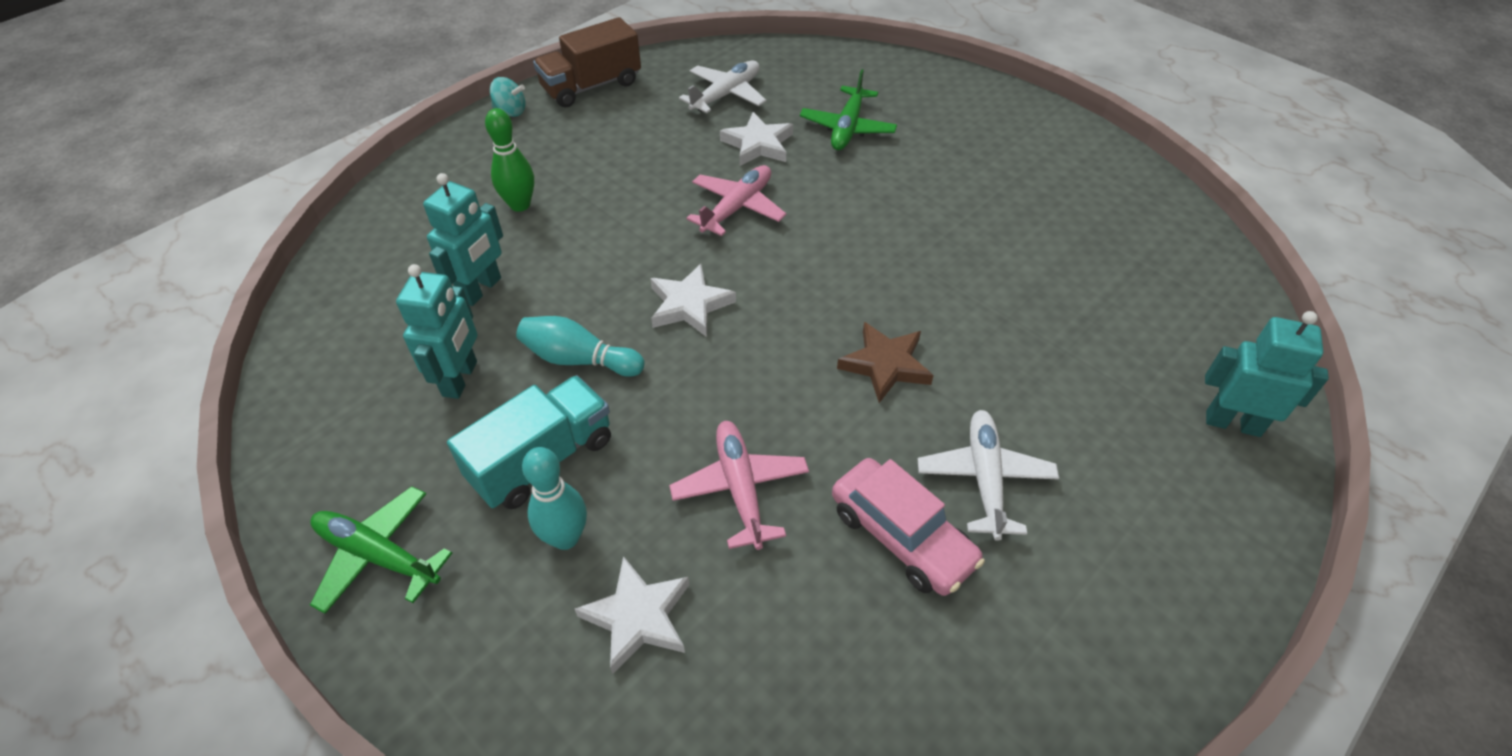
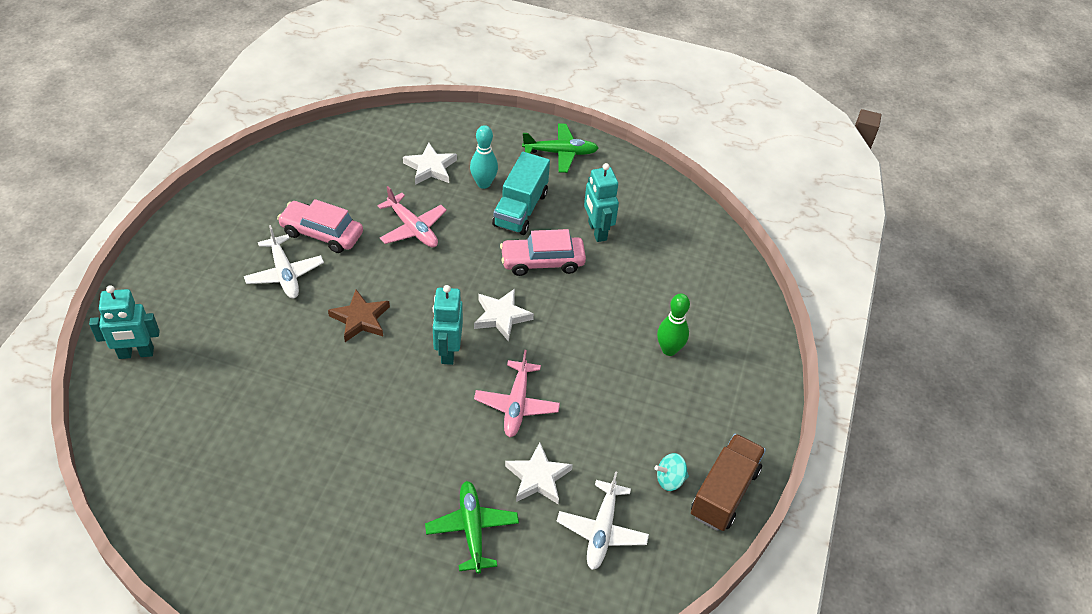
camera: 150 degrees right, 0 degrees up
(481, 289) = (635, 282): turquoise robot -> turquoise robot (448, 351)
(511, 111) = (761, 435): turquoise spinning top -> turquoise spinning top (670, 480)
(579, 359) = (542, 262): turquoise bowling pin -> pink car

